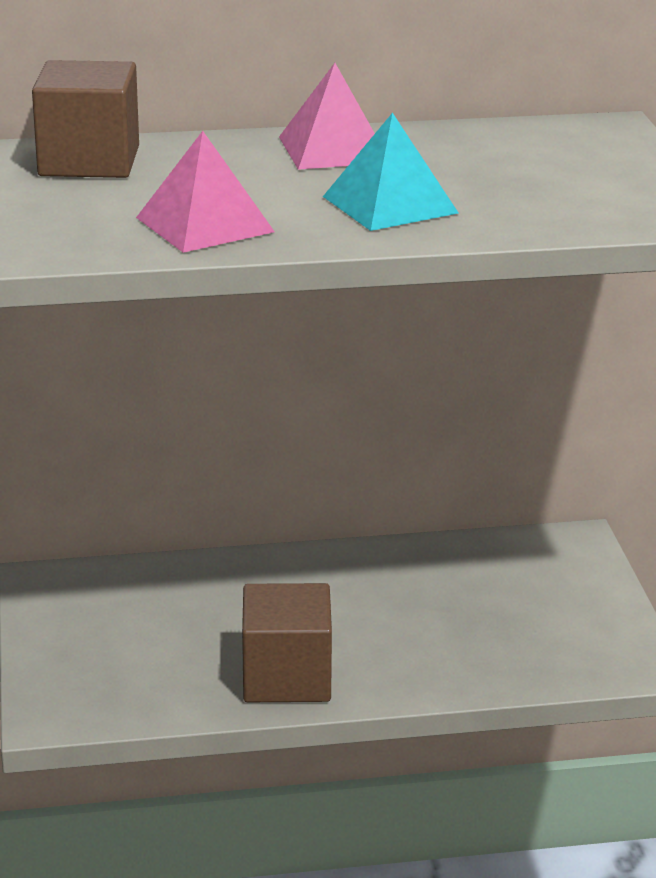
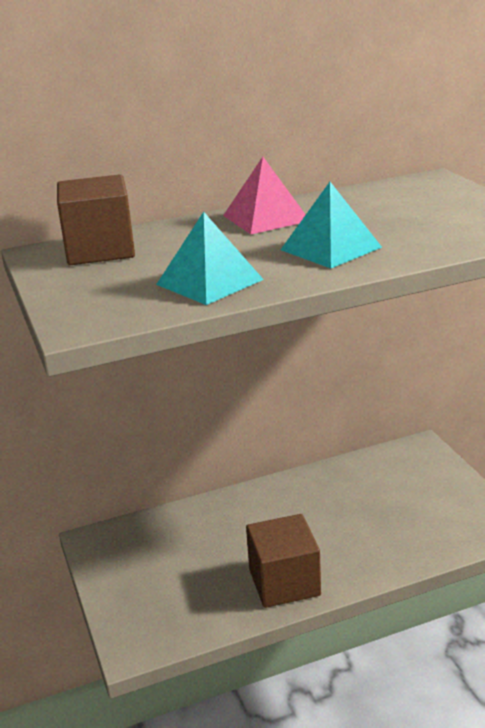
camera: 10 degrees left, 0 degrees up
(204, 224) = (209, 282): pink pyramid -> turquoise pyramid

